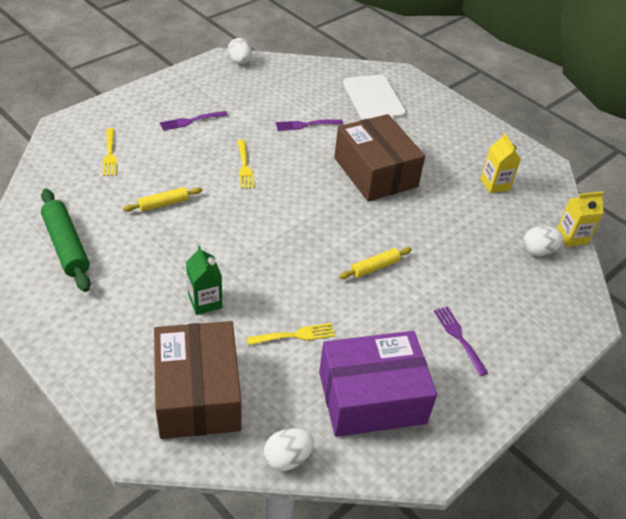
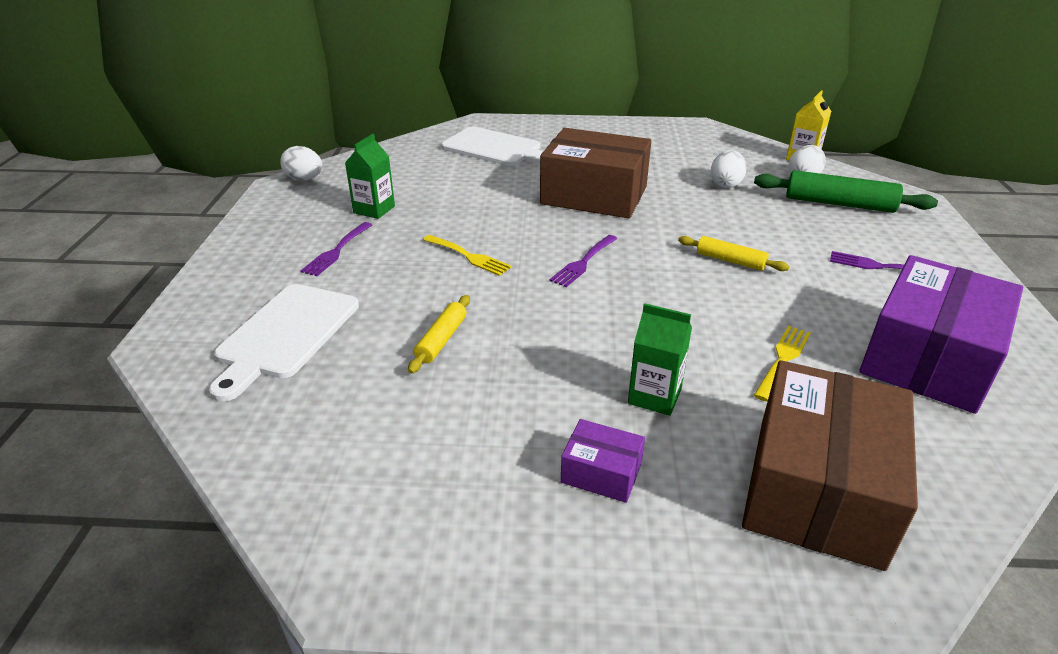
camera: 40 degrees left, 10 degrees down
(66, 246) = (394, 465): green rolling pin -> green rolling pin (839, 204)
(110, 154) = (285, 334): yellow fork -> white cutting board
(129, 312) = (601, 473): none -> purple box
(198, 393) = (817, 488): brown box -> brown box turned 75 degrees clockwise
(244, 105) = (374, 209): none -> green carton
(287, 458) = (990, 469): white egg -> white egg (725, 184)
(306, 125) = (466, 193): purple fork -> purple fork (583, 262)
(375, 267) = (730, 261): yellow rolling pin -> yellow rolling pin turned 75 degrees counterclockwise
(495, 184) = (693, 155): yellow carton -> none

